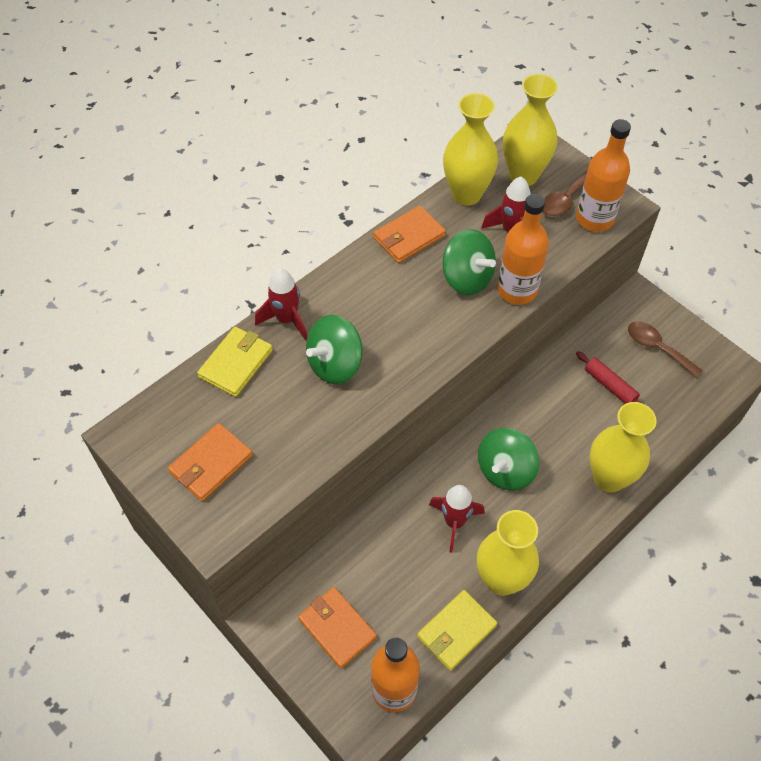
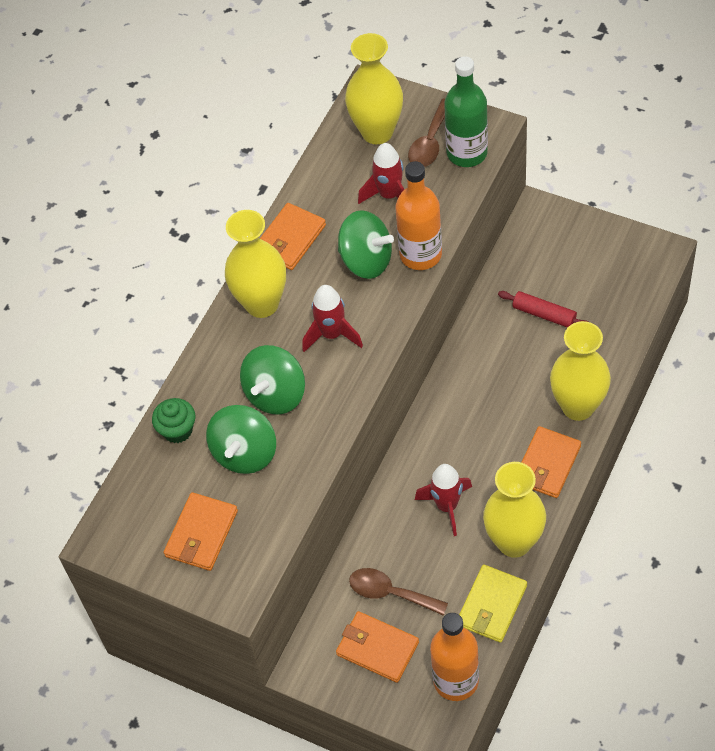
camera: 15 degrees left, 0 degrees up
(236, 363) = (177, 430): yellow wallet -> green cupcake
(287, 319) = (207, 368): red rocket -> red rocket (332, 334)
(466, 194) = (328, 173): yellow vase -> yellow vase (262, 304)
(505, 470) = (475, 437): green spinning top -> green spinning top (245, 453)
(560, 520) = (547, 464): none -> orange wallet
(594, 219) = (467, 153): orange bottle -> green bottle
(657, 348) = (576, 258): brown spoon -> brown spoon (390, 593)

